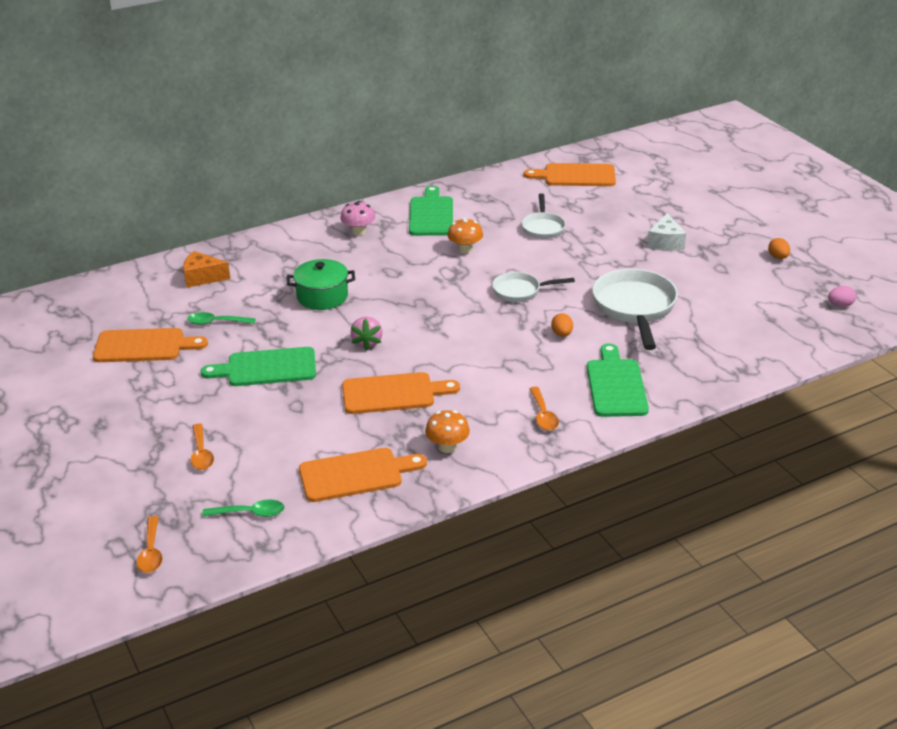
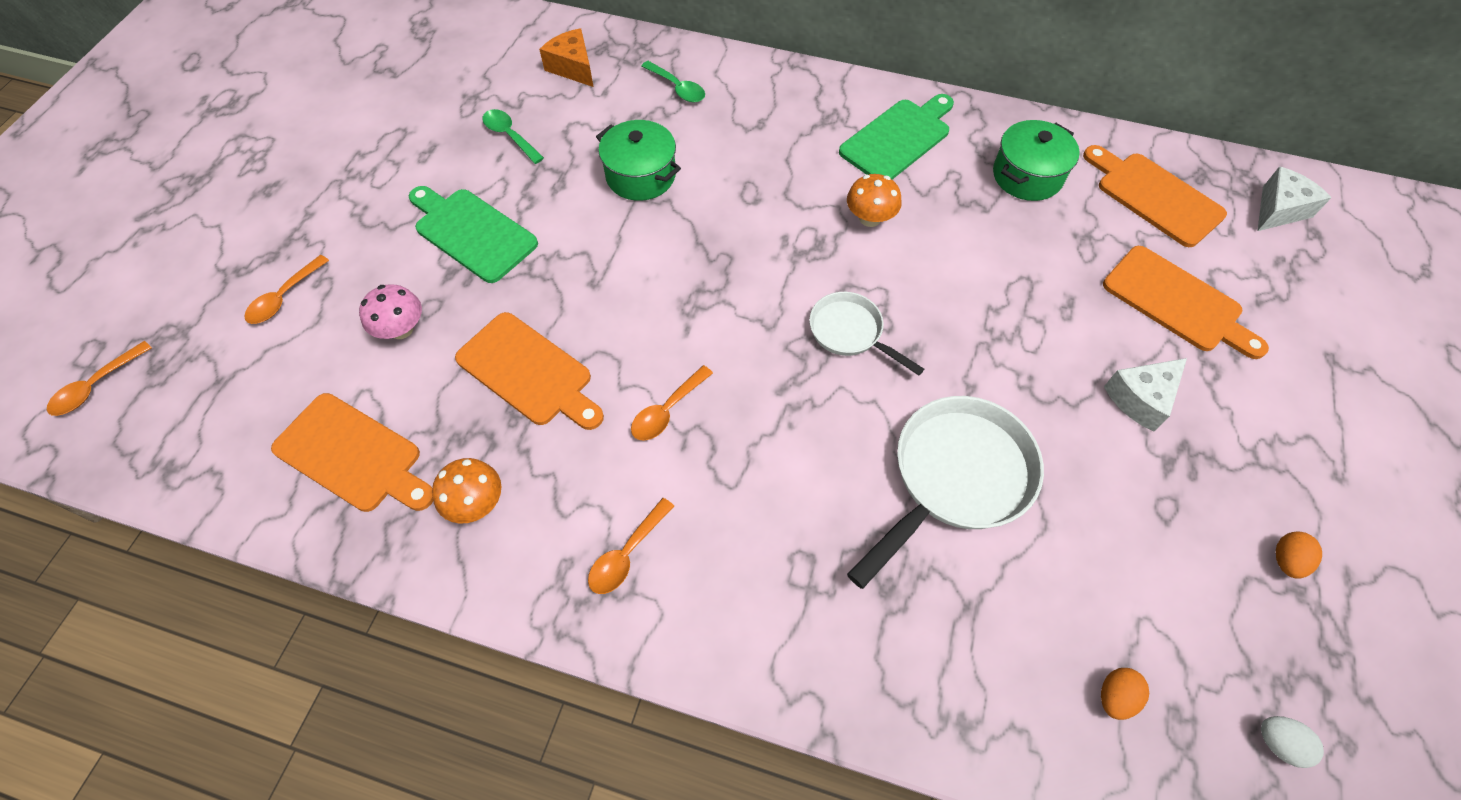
camera: 45 degrees right, 25 degrees up
(144, 346) = (419, 119): orange cutting board -> orange cutting board (1177, 302)
(250, 513) = (215, 415): green spoon -> green spoon (677, 88)
(358, 231) = (790, 109): pink mushroom -> pink mushroom (401, 329)
(367, 342) = (599, 276): pink strawberry -> none
(482, 364) = (667, 410): none -> orange spoon
(512, 197) = (1027, 176): none -> green pot
(543, 227) = (1005, 252): white pan -> none
(562, 334) = (811, 443): orange egg -> orange egg (1115, 697)
(616, 385) = (767, 588): green cutting board -> none
(630, 154) = (1279, 210): none -> white cheese
(840, 305) = (1278, 743): pink egg -> white egg

